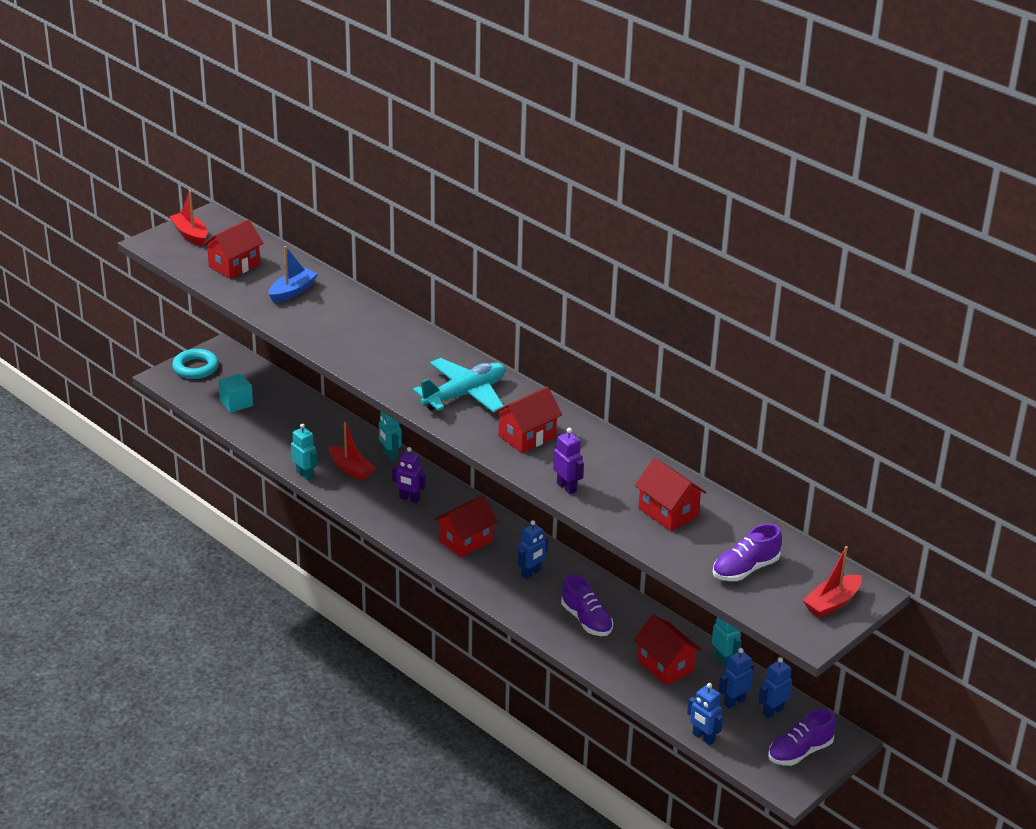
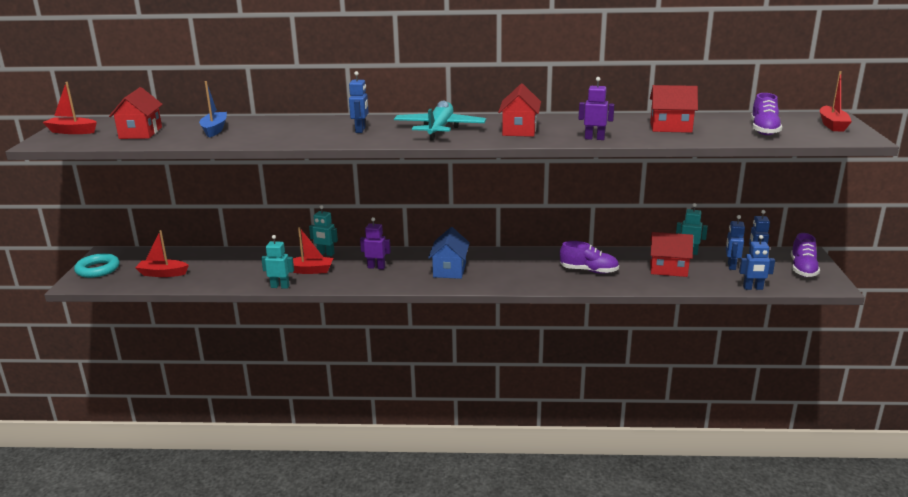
camera: 40 degrees left, 10 degrees down
(236, 403) = (162, 274): turquoise cube -> red boat
(409, 499) = (376, 267): purple robot -> purple robot turned 150 degrees counterclockwise
(465, 541) = (449, 270): red house -> blue house
(531, 573) = (517, 266): blue robot -> blue robot (360, 130)

